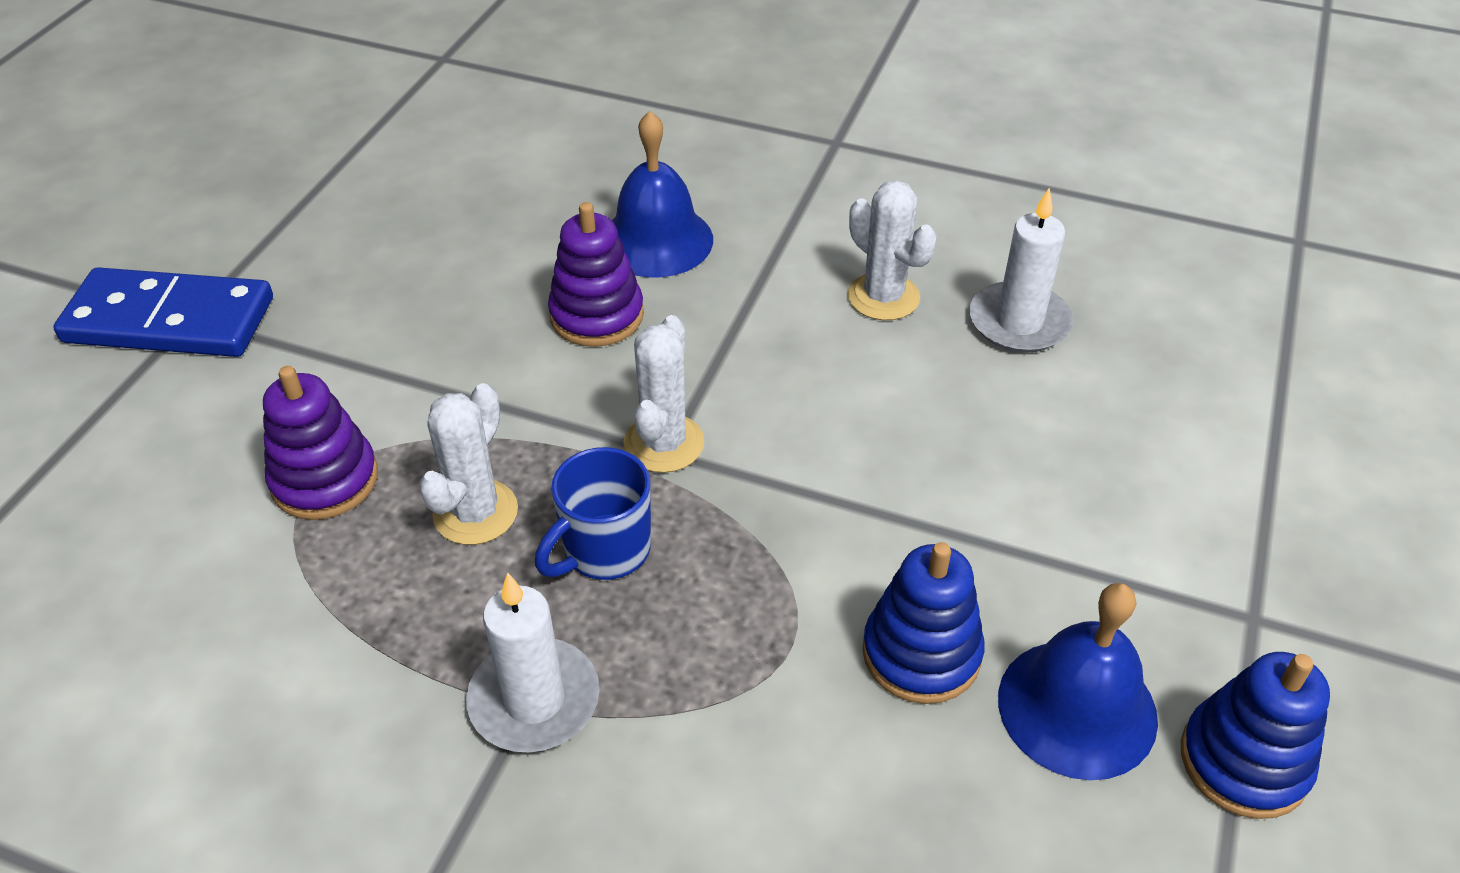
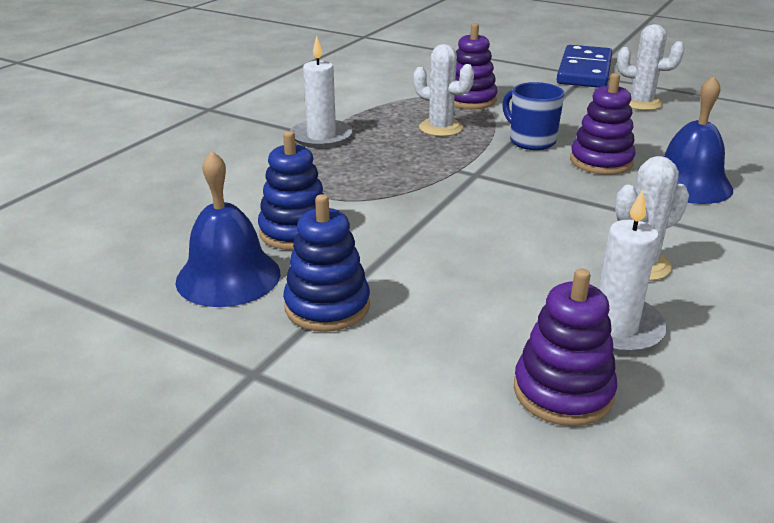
camera: 100 degrees right, 15 degrees down
(604, 551) = (405, 155): blue mug -> blue mug (531, 141)
(664, 443) = (483, 173): white cactus -> white cactus (641, 103)
(1143, 361) = (563, 392): none -> purple stacking toy
(1244, 761) = (149, 332): blue stacking toy -> blue stacking toy (327, 306)

